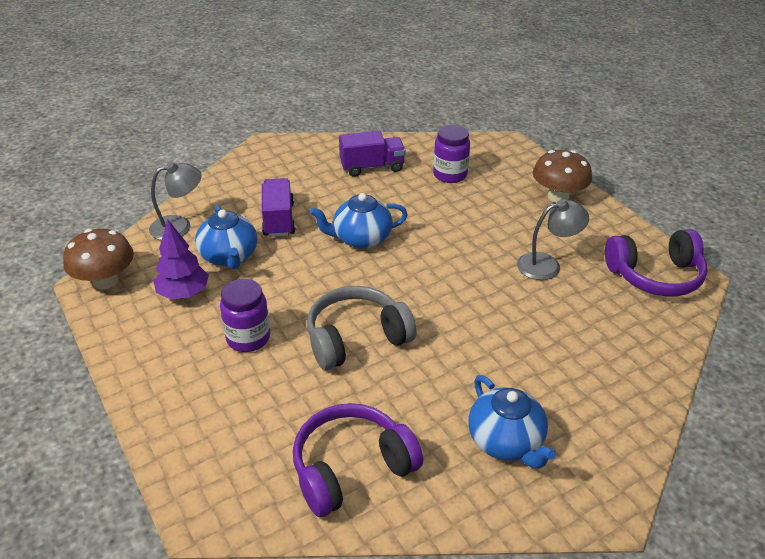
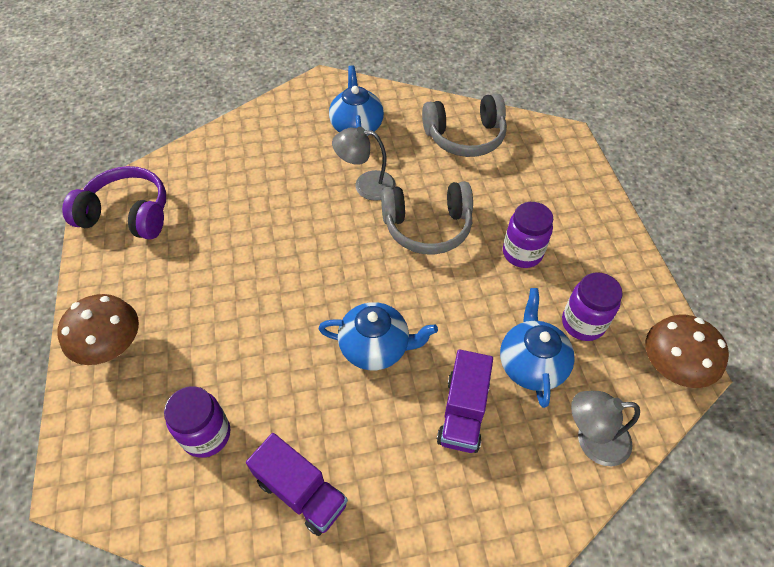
camera: 160 degrees left, 15 degrees up
(184, 293) = (583, 323): purple tree -> purple jar
(351, 468) = (465, 137): purple headphones -> grey headphones
(372, 167) = (301, 492): purple truck -> purple truck turned 150 degrees counterclockwise
(547, 265) = (210, 254): grey lamp -> grey lamp (366, 185)

